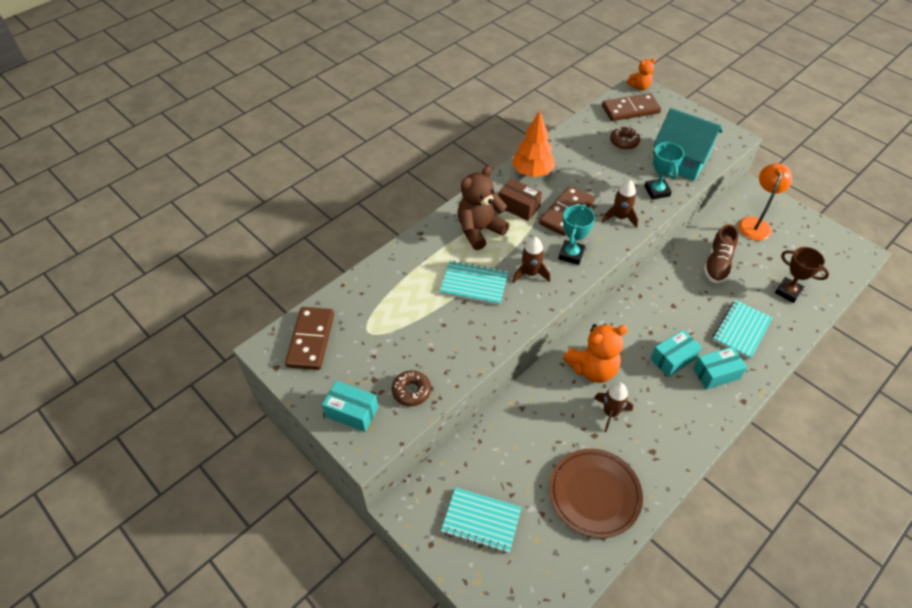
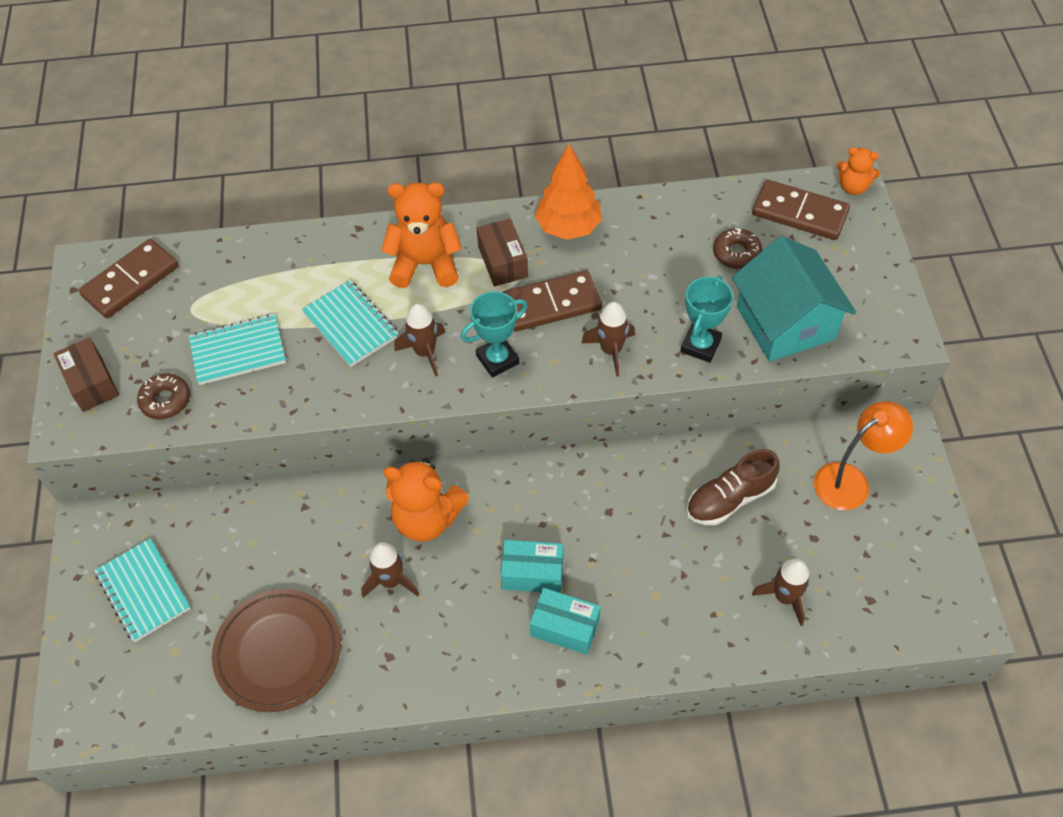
camera: 40 degrees right, 5 degrees up
(352, 412) = (92, 383): turquoise box -> brown box
(479, 230) = (425, 264): brown teddy bear -> orange teddy bear
(741, 330) = (660, 600): turquoise notebook -> turquoise notebook (238, 351)
(788, 292) = (785, 597): brown trophy -> brown rocket

